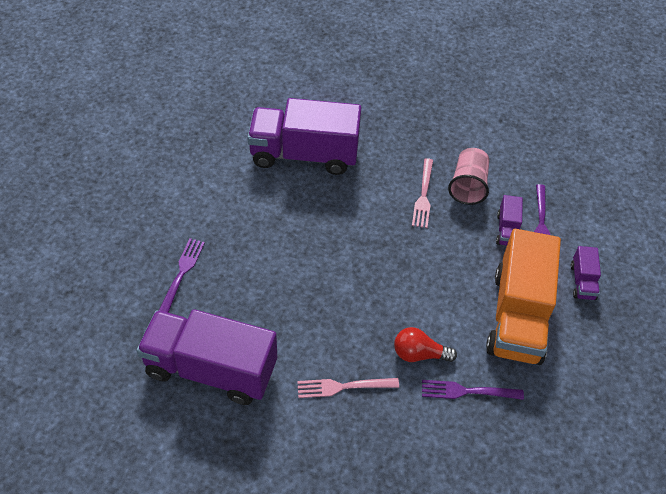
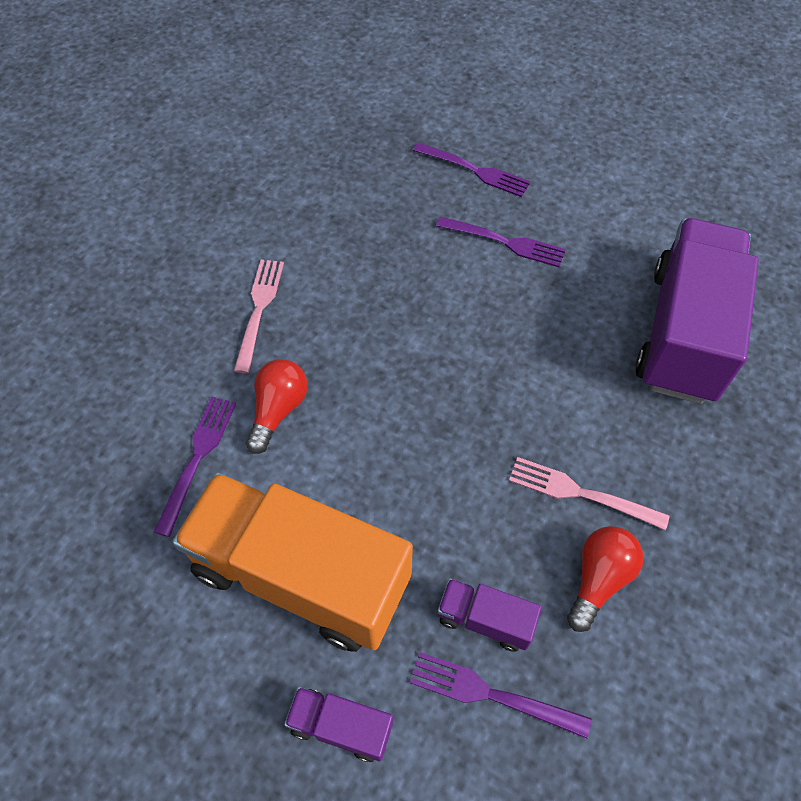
camera: 105 degrees right, 5 degrees up
(211, 369) = (329, 184): purple truck -> none
(249, 248) = (505, 242): none -> purple fork
(468, 186) = (599, 579): pink cup -> red light bulb

